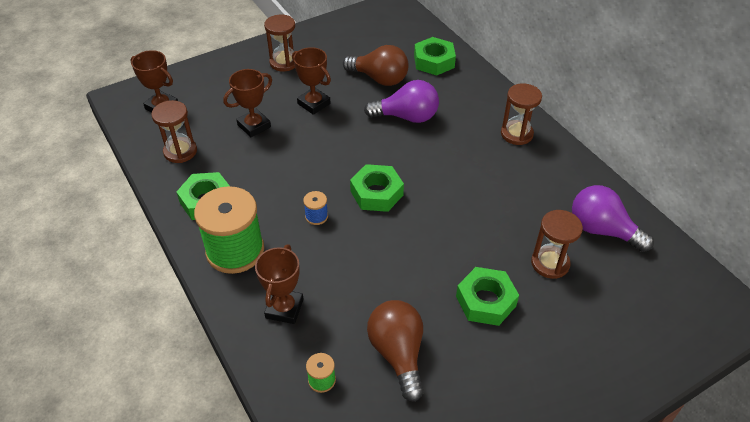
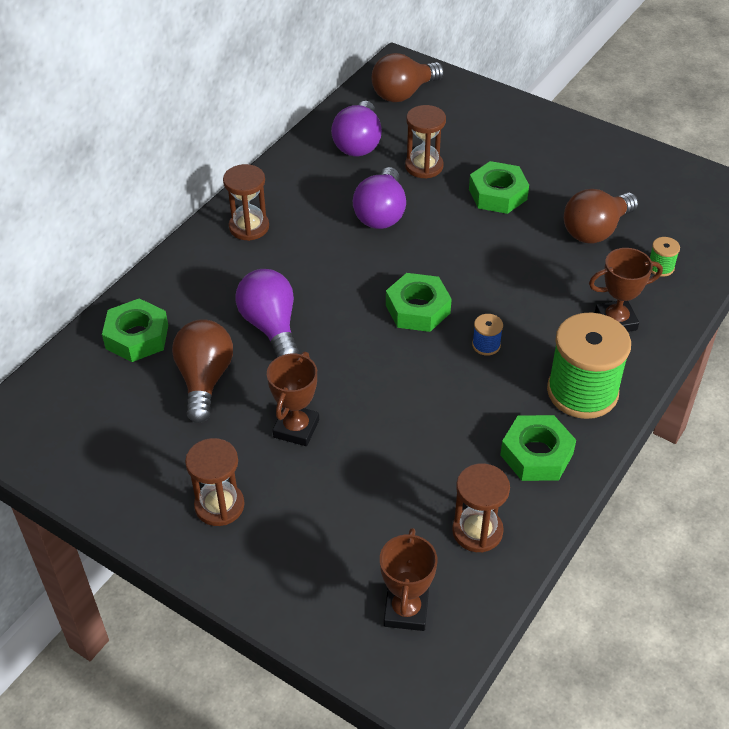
camera: 115 degrees left, 0 degrees up
(254, 126) = (378, 473): brown trophy -> none
(497, 211) = (381, 213): none -> purple light bulb
(677, 293) = (403, 93): none -> brown light bulb

